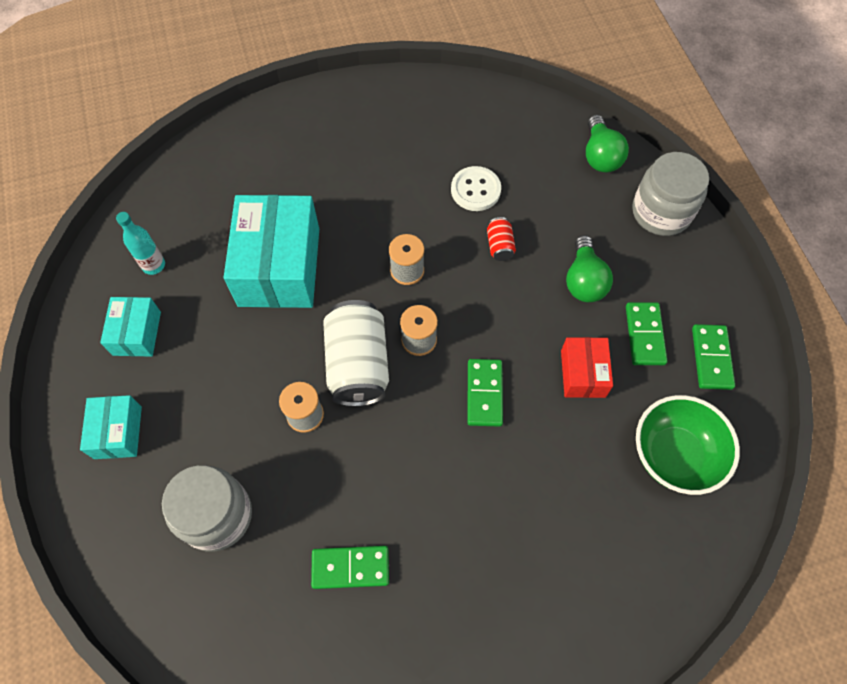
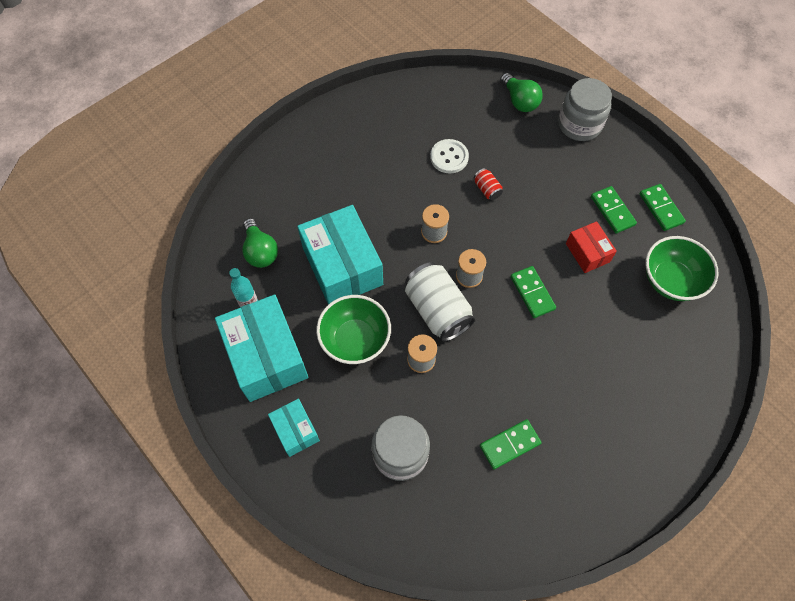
camera: 25 degrees left, 0 degrees up
(137, 333) = (266, 356): turquoise box -> turquoise box, size x1.92
(244, 358) = (355, 340): none -> green bowl
(584, 280) = (555, 191): green light bulb -> green light bulb (260, 251)

